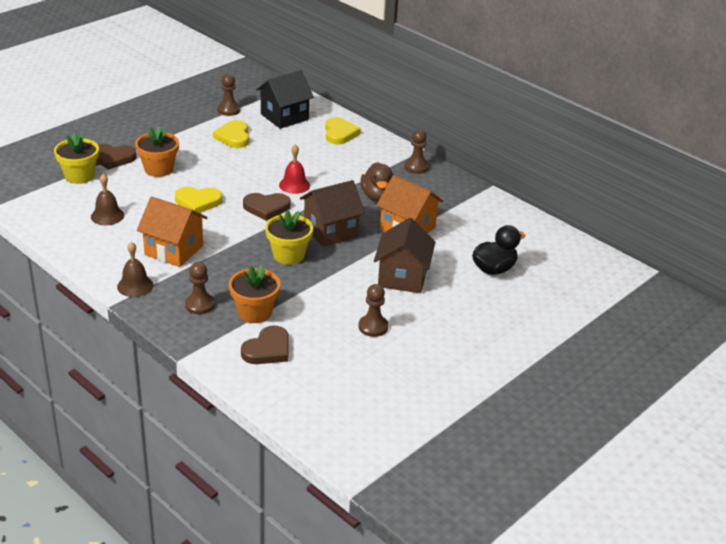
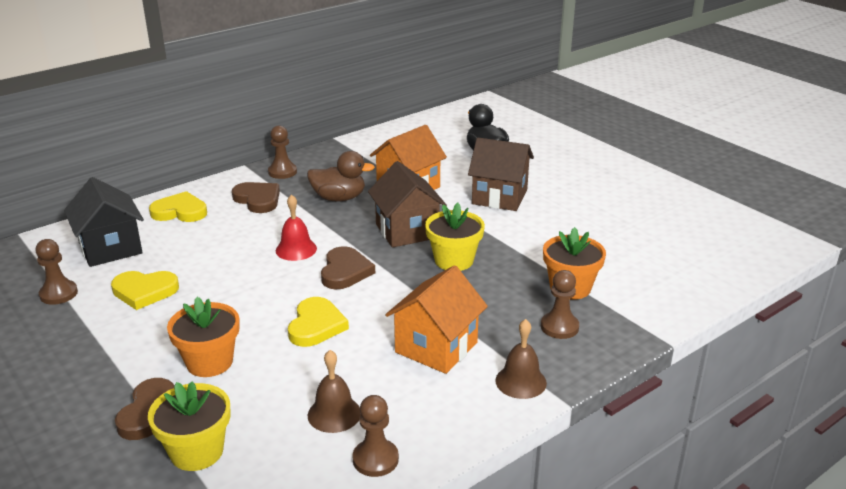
camera: 80 degrees left, 5 degrees down
(268, 349) = (637, 281): brown heart -> brown heart (258, 200)
(373, 327) = (586, 218): brown pawn -> brown pawn (375, 459)

